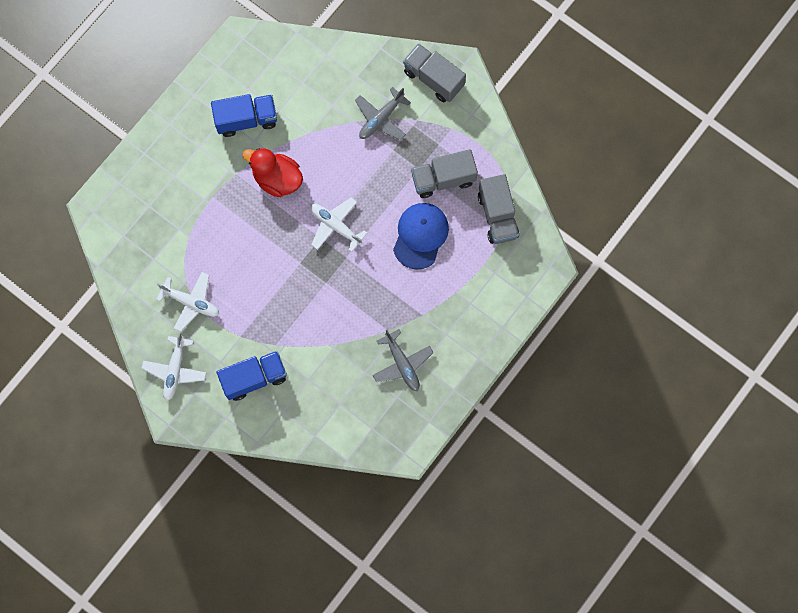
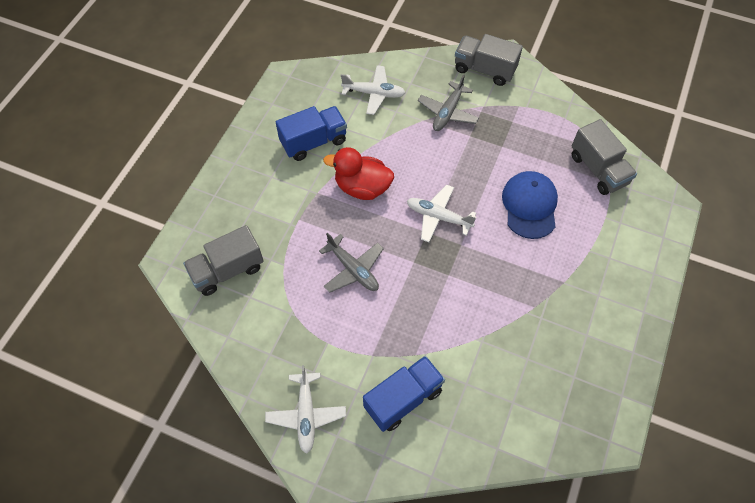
camera: 15 degrees left, 15 degrees down
(191, 302) = (305, 332): white plane -> white plane (374, 93)
(402, 364) = (565, 339): grey plane -> grey plane (353, 269)
(443, 179) = (530, 150): grey truck -> grey truck (227, 270)

